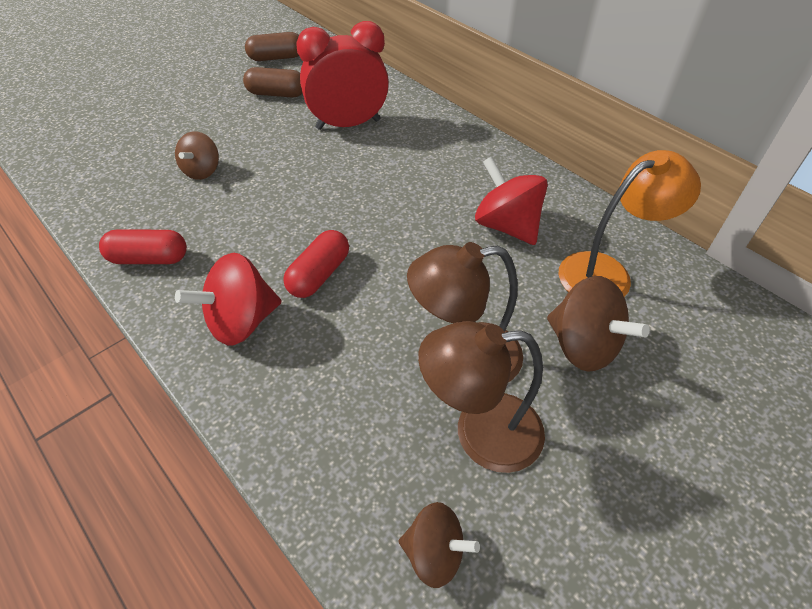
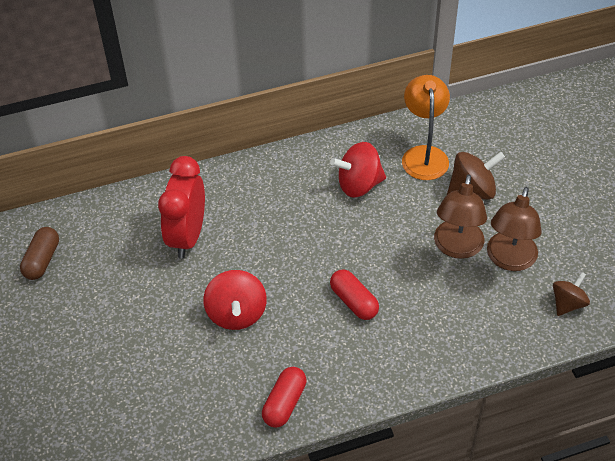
camera: 65 degrees left, 0 degrees up
(202, 171) = (192, 351): brown spinning top -> none
(241, 321) = (376, 356): red spinning top -> red spinning top (236, 314)
(276, 94) = (107, 274): brown capsule -> none

